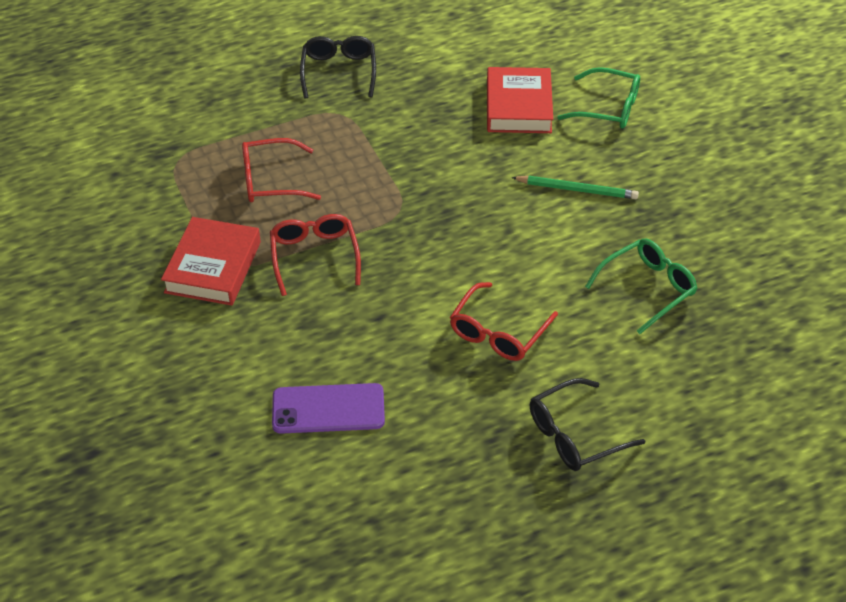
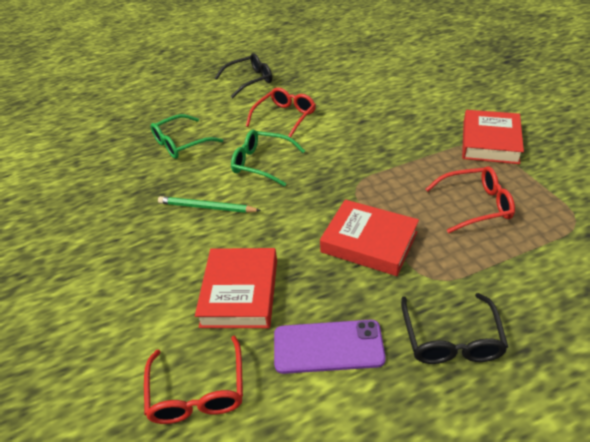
camera: 175 degrees left, 5 degrees down
(314, 256) = (416, 152): red glasses -> red glasses (198, 392)
(328, 409) = (384, 82): purple phone -> purple phone (328, 346)
(393, 146) = (369, 242): none -> red book
(608, 108) = (146, 293): green glasses -> green glasses (261, 163)

